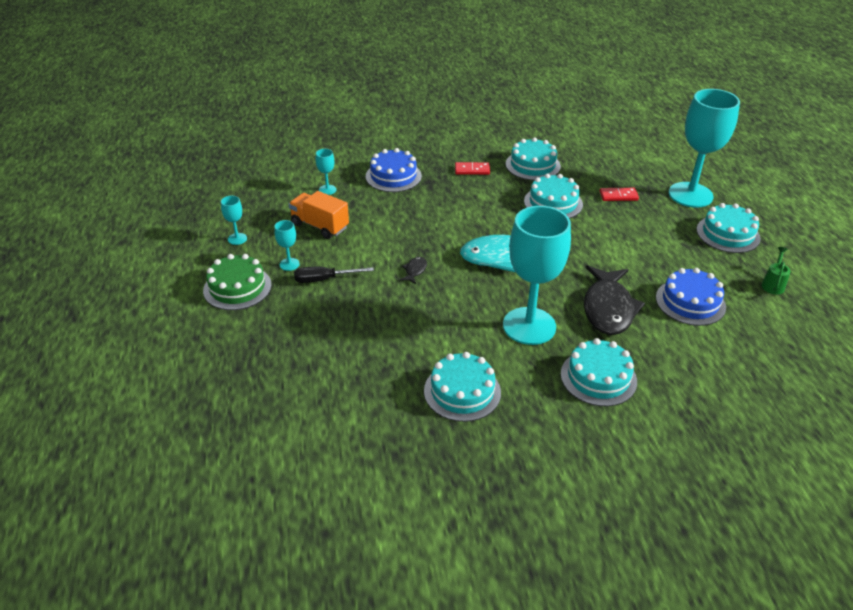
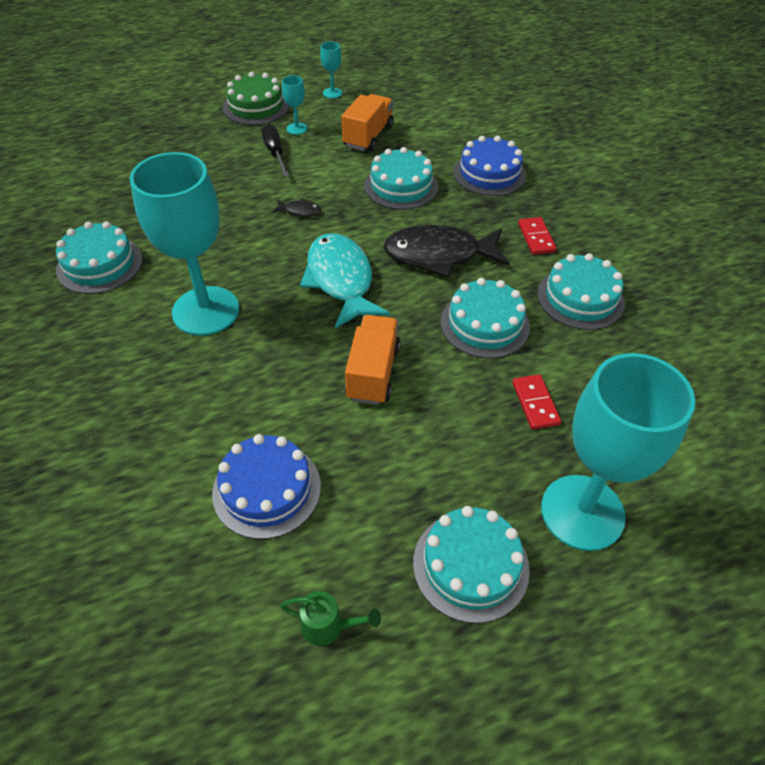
camera: 80 degrees right, 10 degrees up
(327, 190) = (440, 131): turquoise goblet -> none
(594, 251) = (373, 373): none -> orange truck
(598, 377) = (111, 377): turquoise cake -> turquoise cake (401, 186)
(608, 308) = (244, 388): black fish -> black fish (439, 255)

